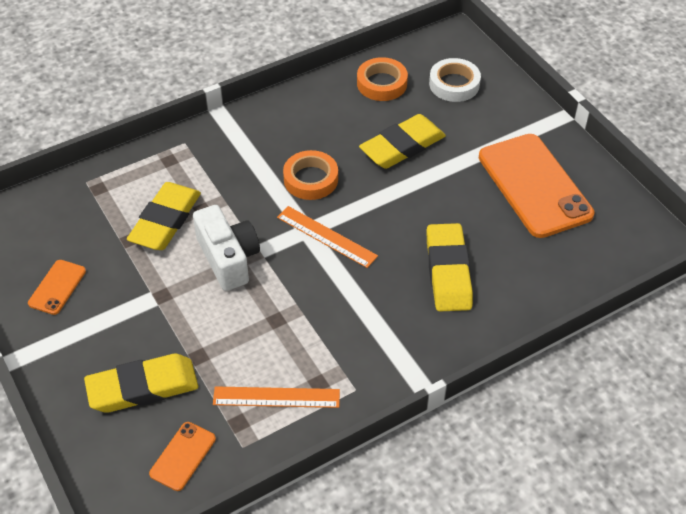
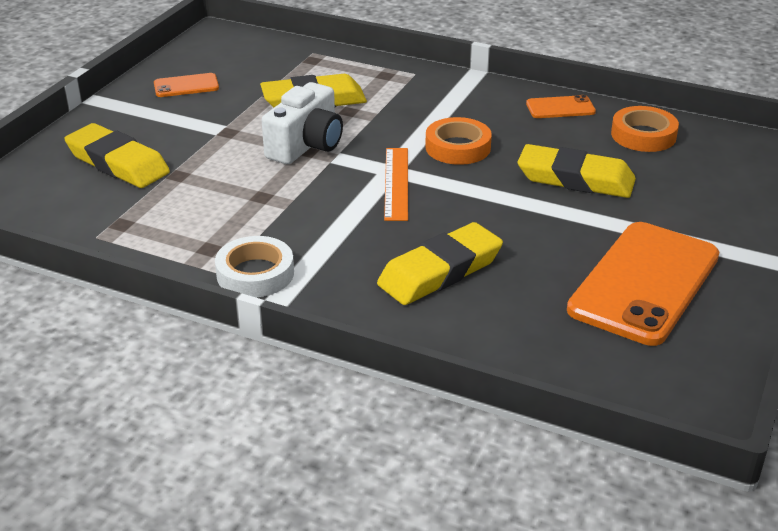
camera: 55 degrees right, 15 degrees down
(183, 456) = (60, 211): orange phone -> orange phone (560, 108)
(276, 397) = (169, 232): orange ruler -> none
(454, 84) = (713, 175): white tape -> white tape (255, 273)

